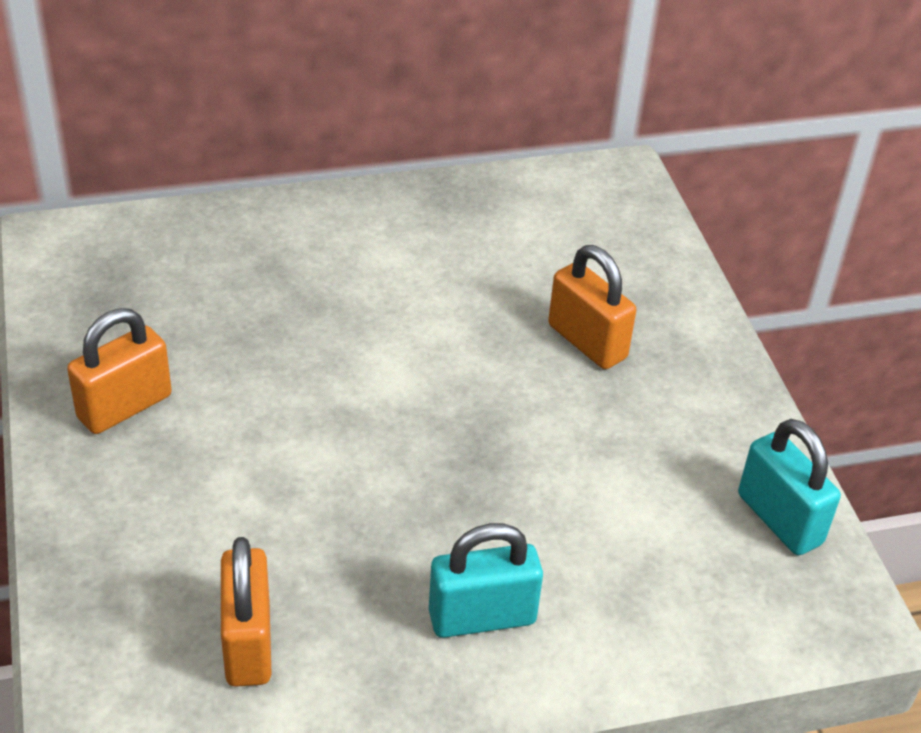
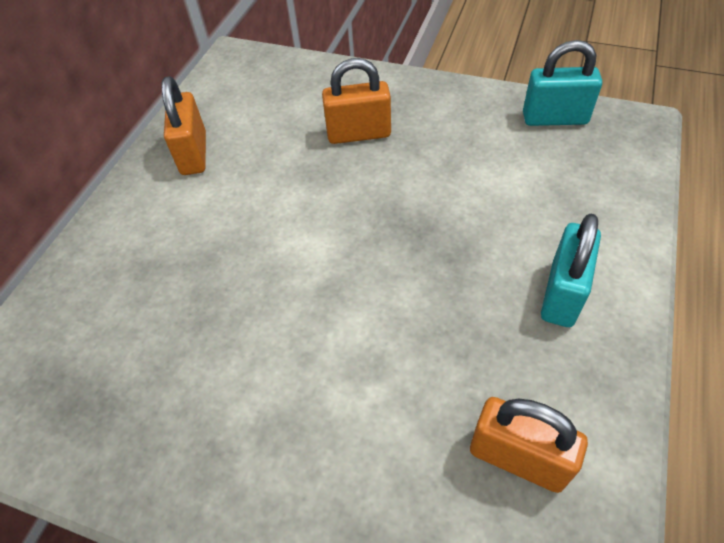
camera: 50 degrees left, 10 degrees up
(124, 407) = (208, 441): orange padlock -> orange padlock (193, 154)

